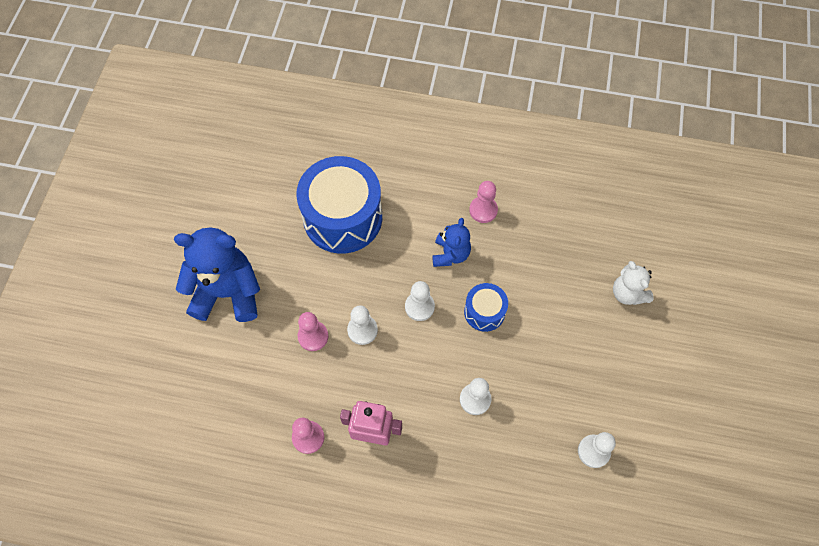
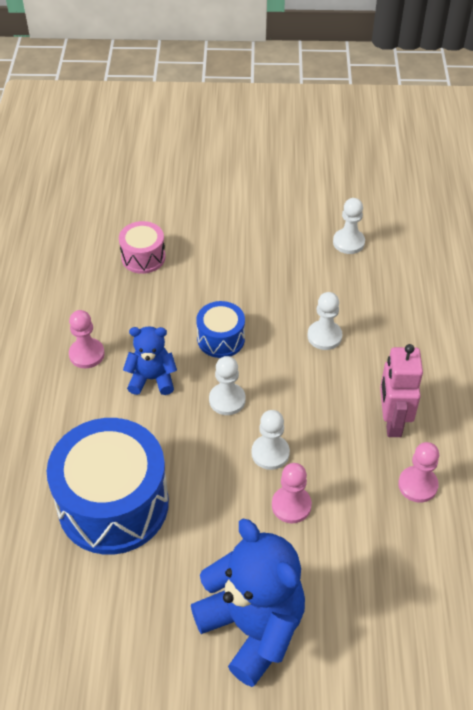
camera: 100 degrees left, 15 degrees down
(228, 293) = (252, 627): blue teddy bear -> blue teddy bear turned 150 degrees clockwise
(589, 262) = (143, 257): none -> pink drum
(628, 293) = (175, 226): white teddy bear -> none

